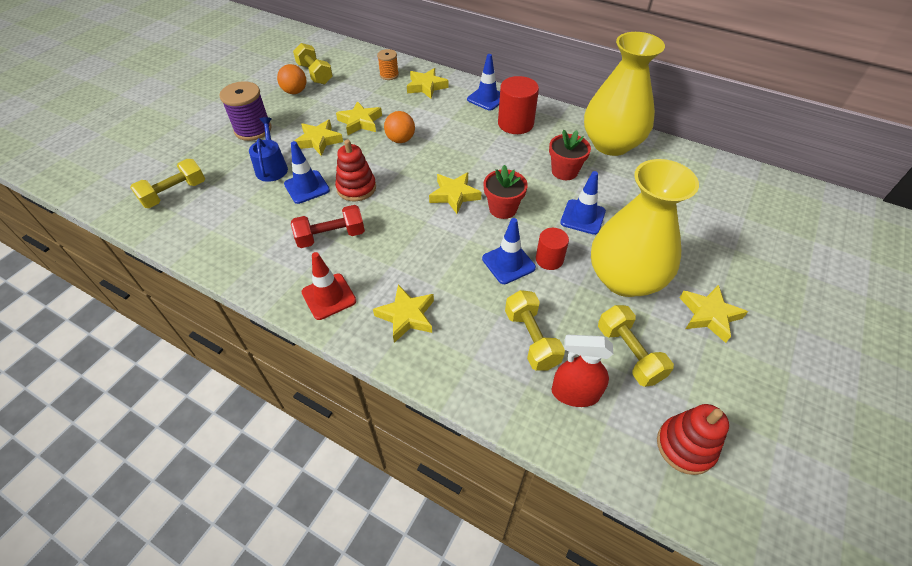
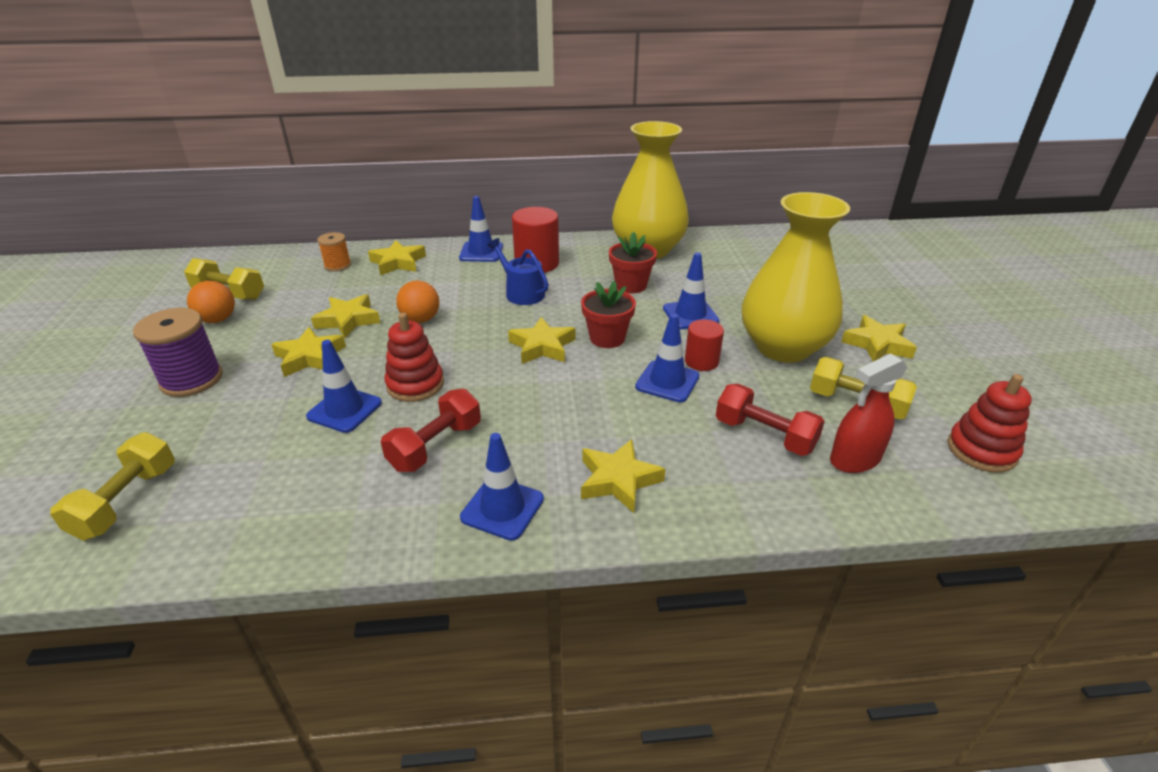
camera: 35 degrees left, 15 degrees down
(272, 167) = (267, 409): blue watering can -> blue watering can (521, 293)
(329, 296) = (502, 508): red traffic cone -> blue traffic cone
(531, 339) = (764, 435): yellow dumbbell -> red dumbbell

